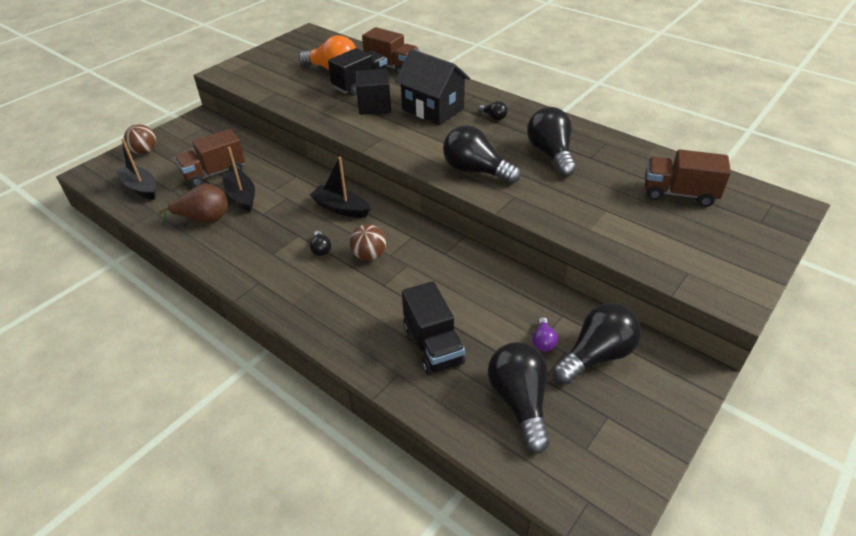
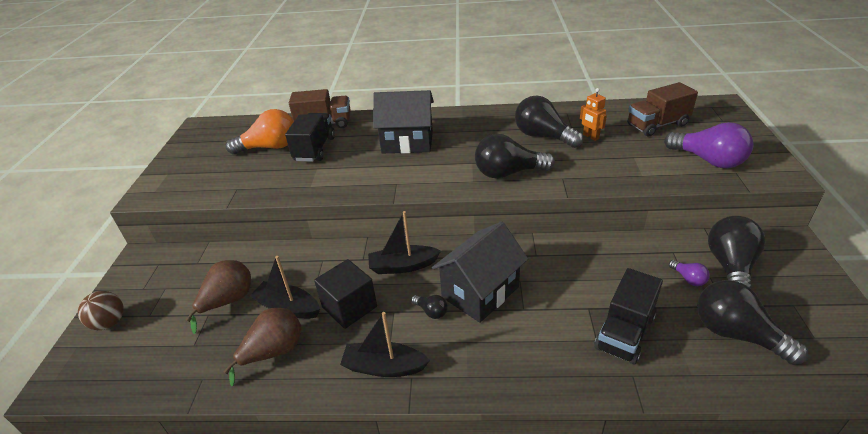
camera: 35 degrees left, 5 degrees down
(141, 187) = (152, 363): black boat -> black boat (384, 367)
(214, 173) = (228, 301): brown truck -> brown pear
(369, 255) = (480, 292): brown ball -> black house
(374, 106) = (352, 160): black cube -> black cube (349, 307)
(433, 345) = (624, 332): black truck -> black truck turned 90 degrees clockwise
(493, 117) = (464, 128): black light bulb -> none
(594, 174) = (590, 137): none -> orange robot
(676, 248) = (708, 160): none -> purple light bulb

